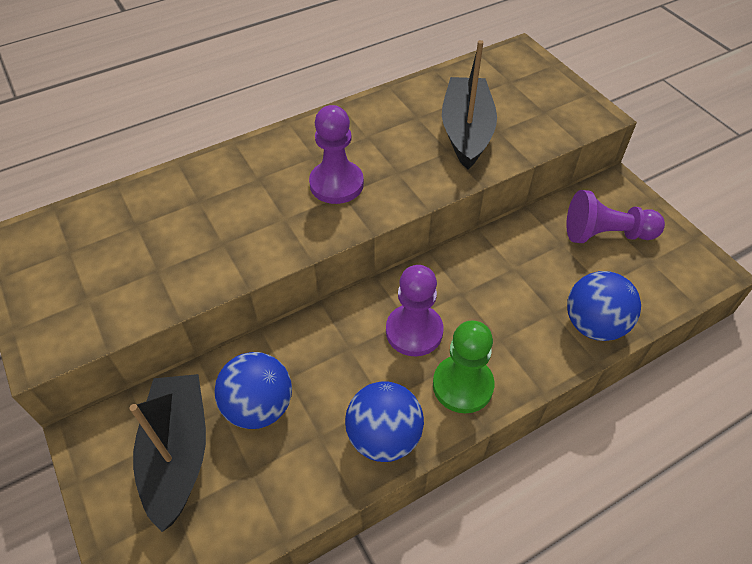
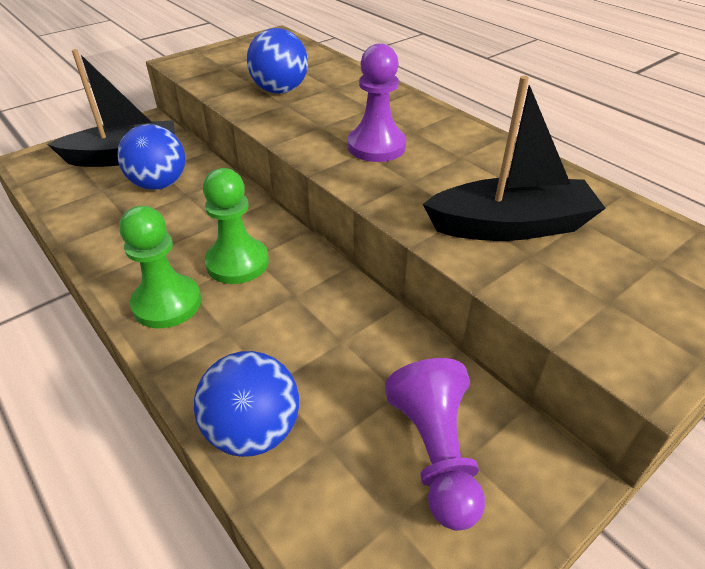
camera: 80 degrees right, 10 degrees down
(384, 437) = (116, 254): blue ball -> blue ball (280, 90)
(414, 331) = (237, 262): purple pawn -> green pawn

